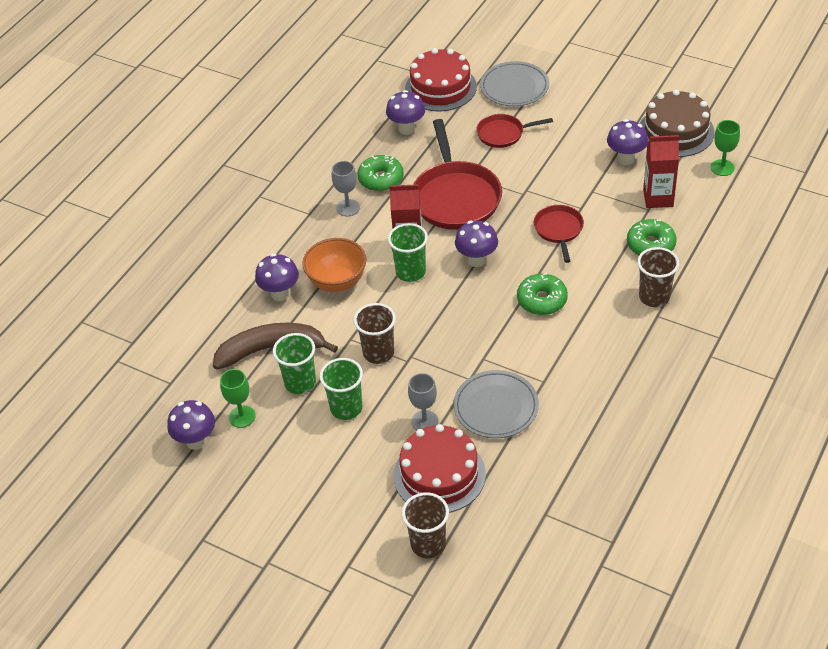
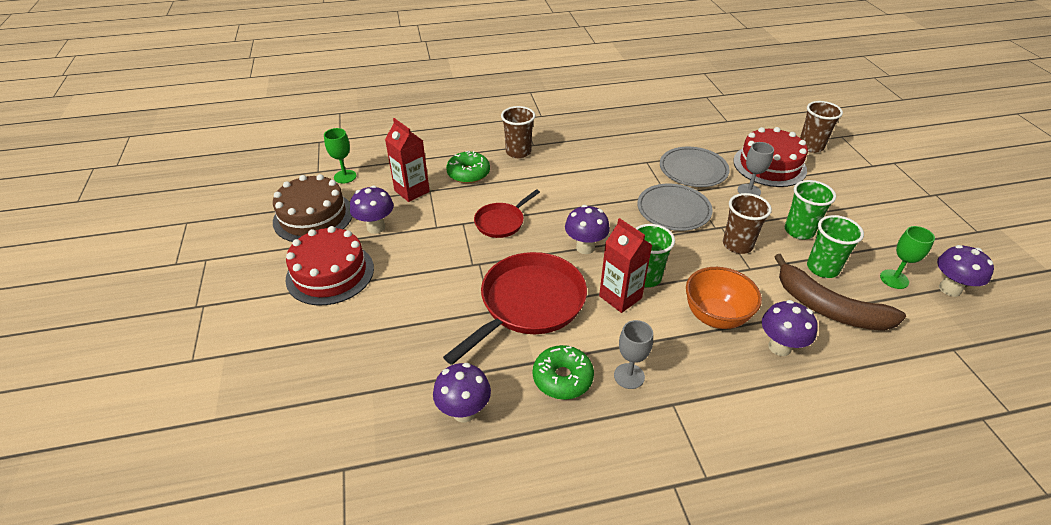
camera: 135 degrees left, 5 degrees down
(440, 87) = (361, 430): red cake -> red cake (330, 273)
(503, 134) = (405, 323): red pan -> none
(514, 87) = (315, 360): grey plate -> grey plate (673, 210)
(542, 300) = (582, 195): green donut -> none

